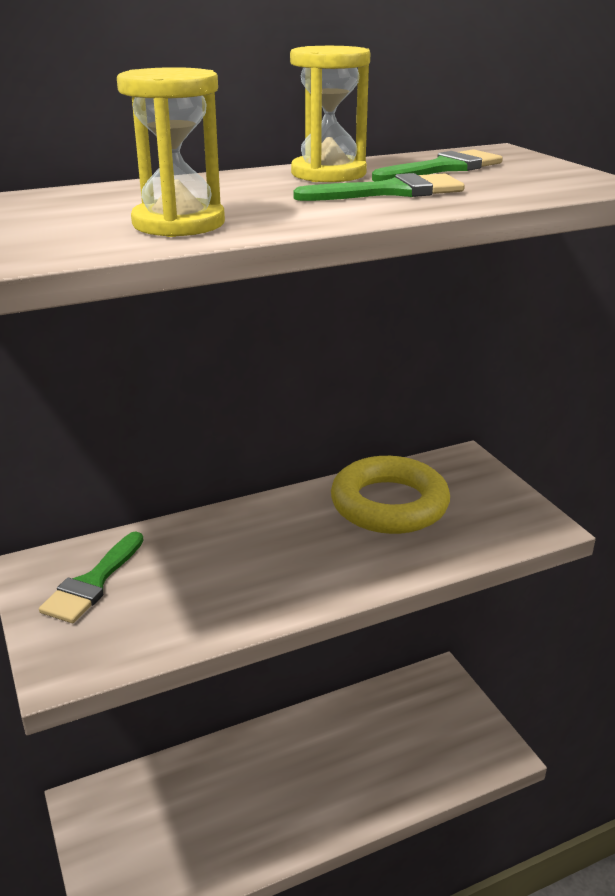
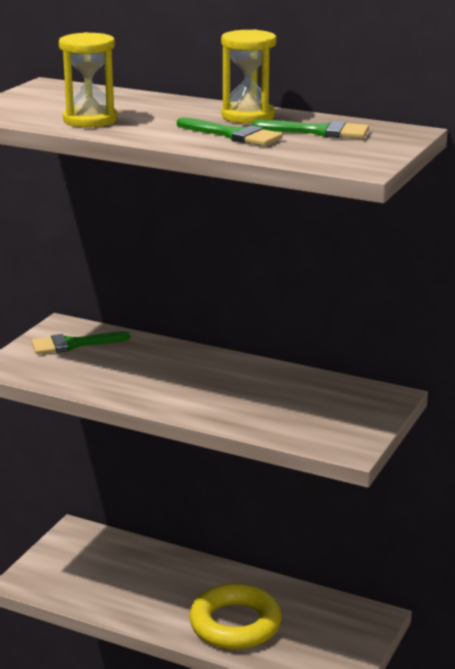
camera: 50 degrees right, 5 degrees down
(389, 504) = (285, 391): yellow ring -> yellow ring (235, 624)

